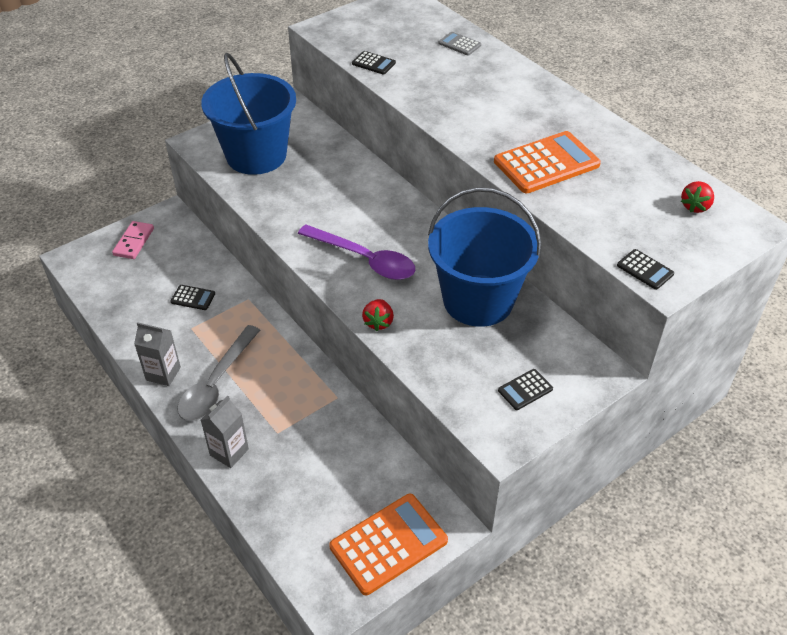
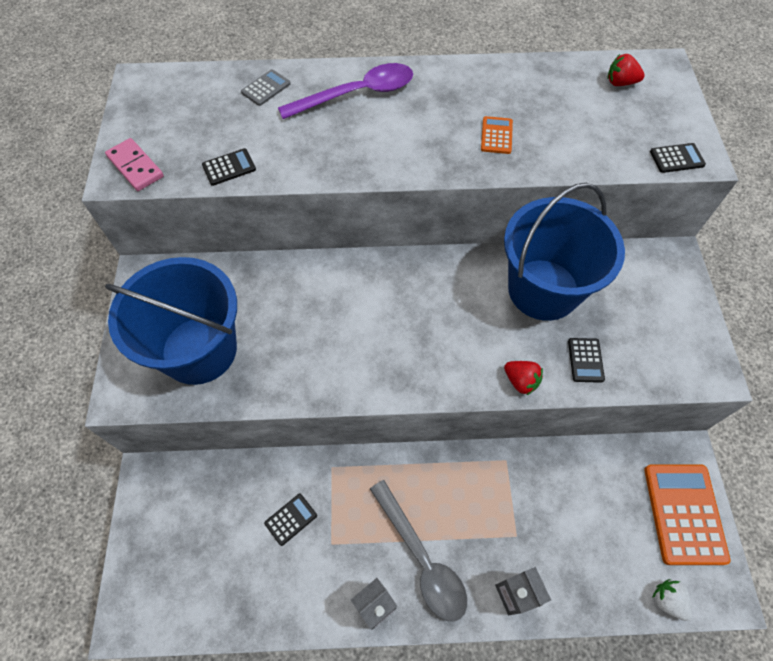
camera: 55 degrees left, 15 degrees up
(134, 242) = (159, 536): pink domino -> pink domino (135, 167)
(297, 560) = (667, 600): none -> white strawberry
(364, 259) = (430, 344): purple spoon -> purple spoon (357, 94)
(459, 44) = (266, 88): grey calculator -> grey calculator turned 150 degrees clockwise
(525, 390) = (665, 320): black calculator -> black calculator (585, 360)
(546, 163) = (496, 135): orange calculator -> orange calculator, size x0.47
(695, 206) = (620, 83): red strawberry -> red strawberry turned 120 degrees clockwise

